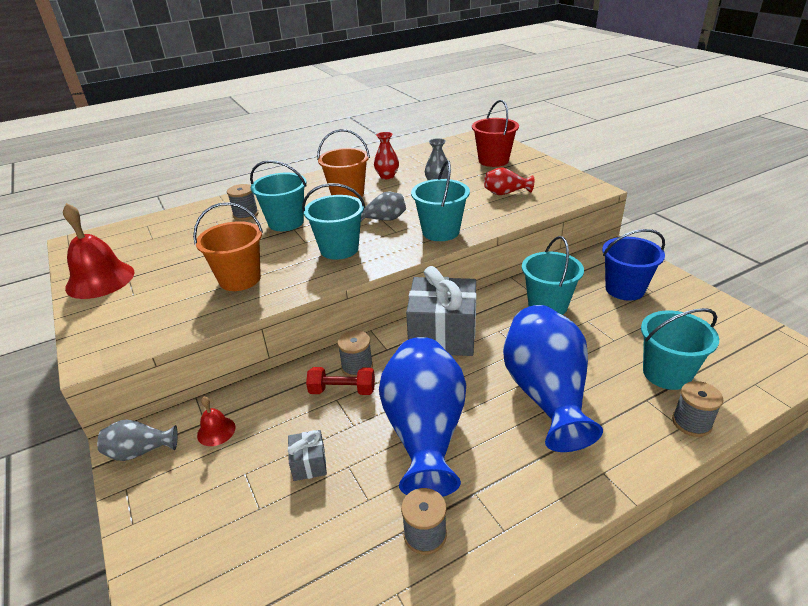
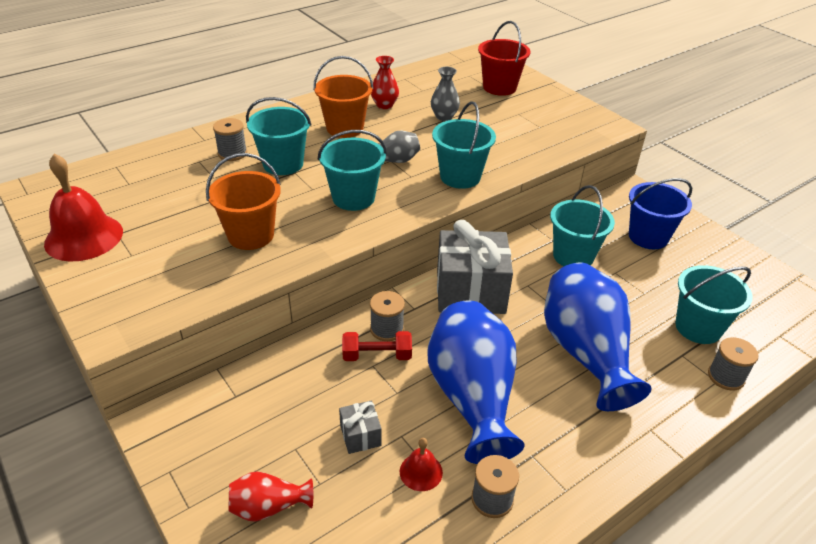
camera: 10 degrees left, 5 degrees up
(140, 451) = (173, 431): grey vase -> none
(216, 431) = (251, 405): red bell -> red bell (421, 472)
(505, 193) = (520, 129): red vase -> red vase (268, 507)

